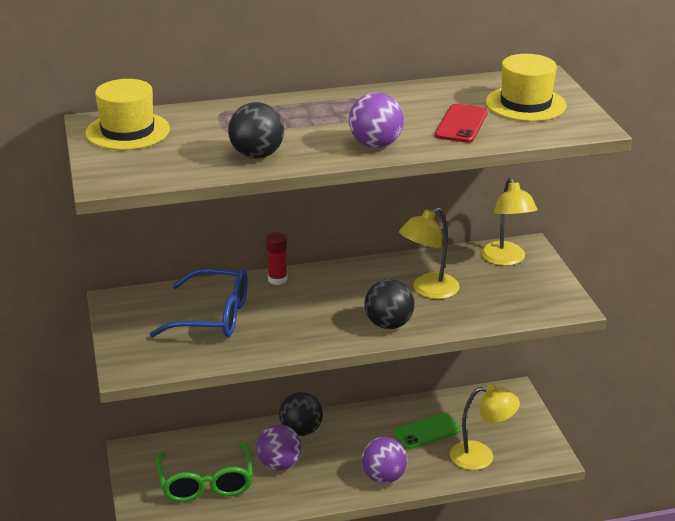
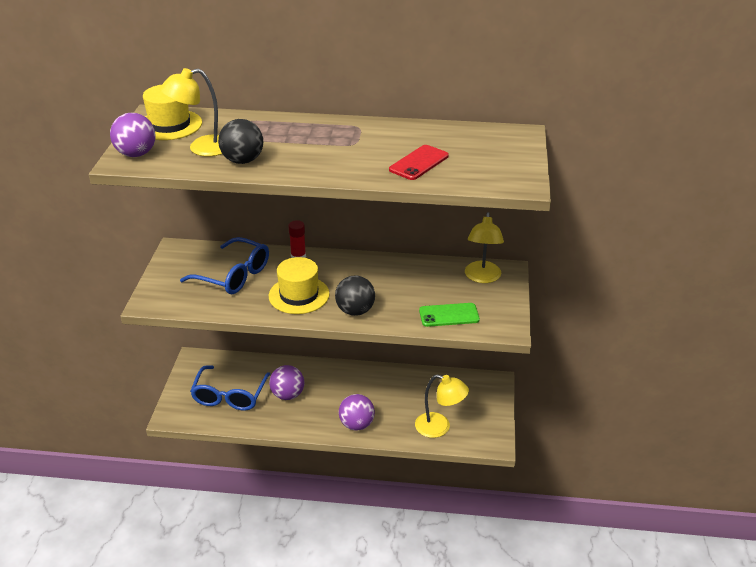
camera: 20 degrees right, 5 degrees up
(206, 483) = (229, 396): green glasses -> blue glasses
(301, 431) = (318, 373): black ball -> none
(375, 145) = (337, 168): purple ball -> purple ball (136, 154)
(427, 431) = (410, 397): green phone -> green phone (449, 315)
(428, 290) = (404, 290): yellow lamp -> yellow lamp (201, 148)
(525, 104) = (486, 154): yellow hat -> yellow hat (299, 295)

